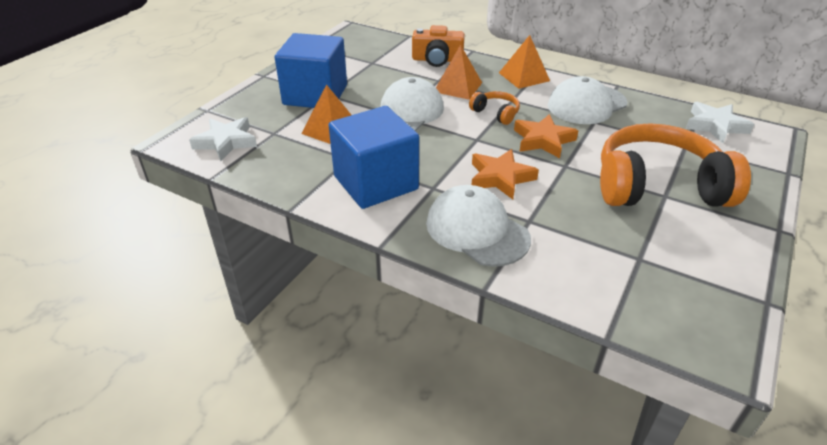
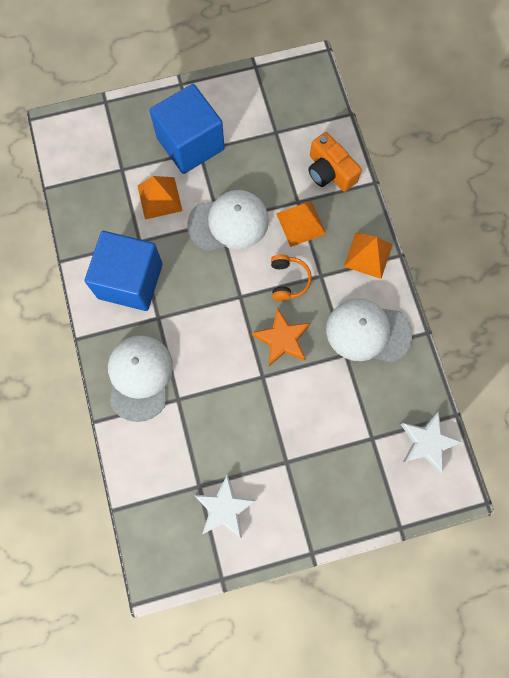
camera: 45 degrees right, 35 degrees up
(226, 142) = (84, 154): white star -> white star (224, 508)
(500, 177) = (208, 348): orange star -> none
(657, 186) = (294, 450): orange headphones -> none

